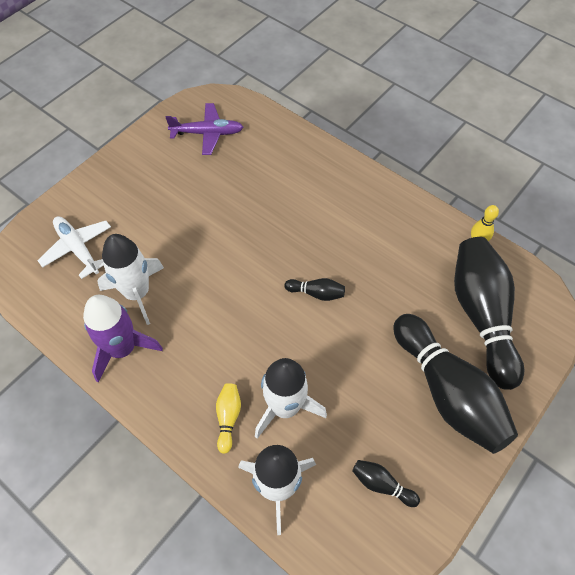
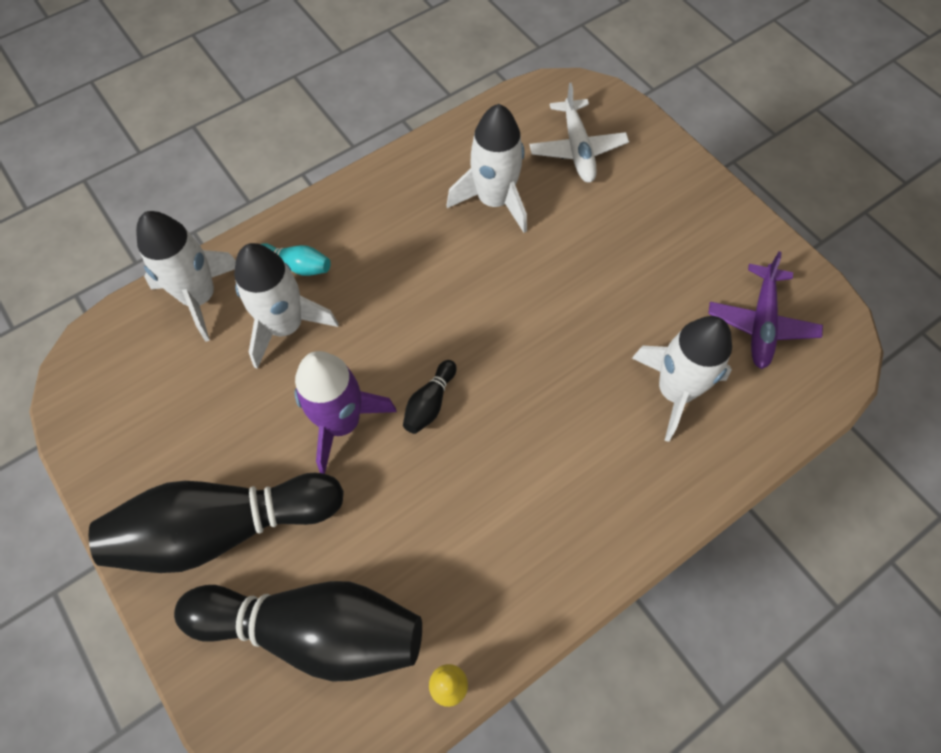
camera: 105 degrees right, 5 degrees up
(78, 248) = (577, 149): white plane -> white plane turned 105 degrees clockwise
(123, 349) = (422, 178): purple rocket -> purple rocket (341, 423)
(228, 418) = (297, 265): yellow bowling pin -> turquoise bowling pin
(266, 168) = (675, 391): none -> white rocket
(382, 485) = (150, 405): black bowling pin -> none

